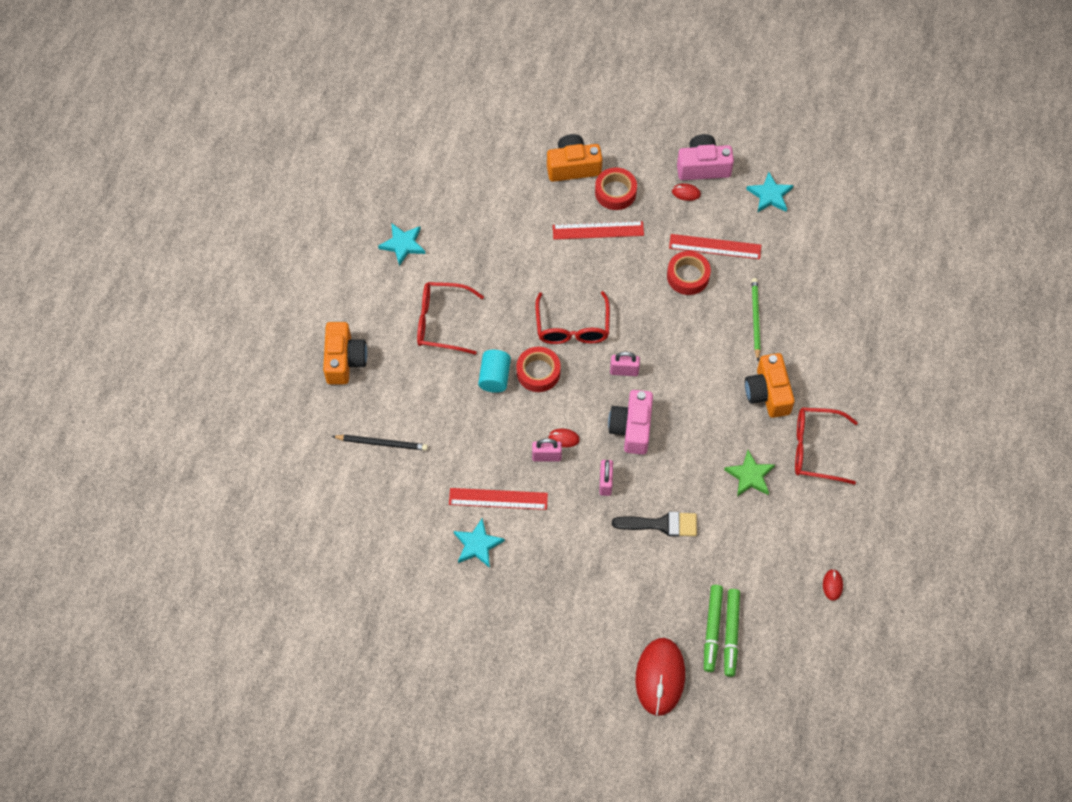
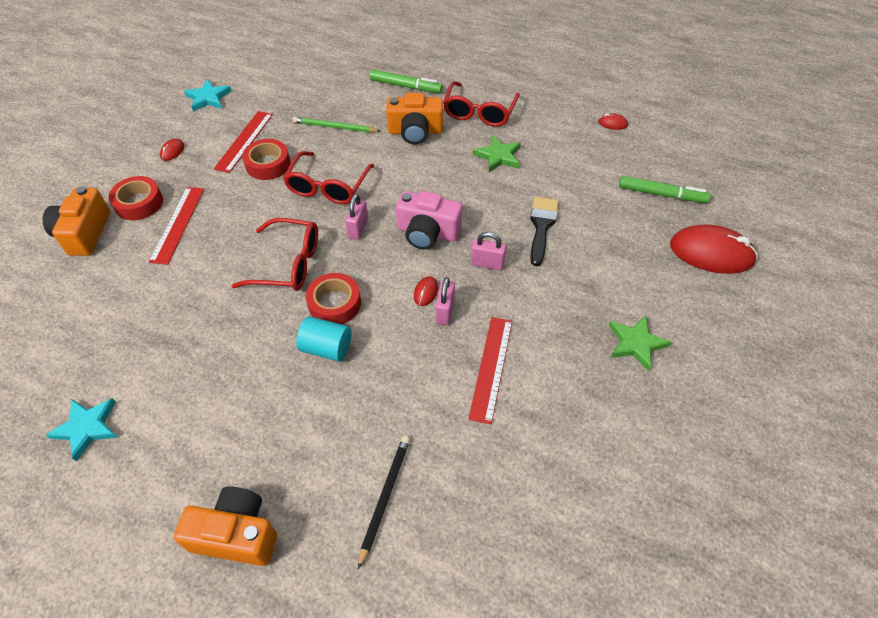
camera: 80 degrees left, 10 degrees down
(442, 322) = (227, 396): red glasses -> red glasses (328, 186)
(477, 545) = (550, 399): turquoise star -> none
(542, 609) = (636, 343): none -> green star
(703, 167) = (150, 135): pink camera -> none
(712, 630) = (657, 207): green marker -> green marker (405, 86)

